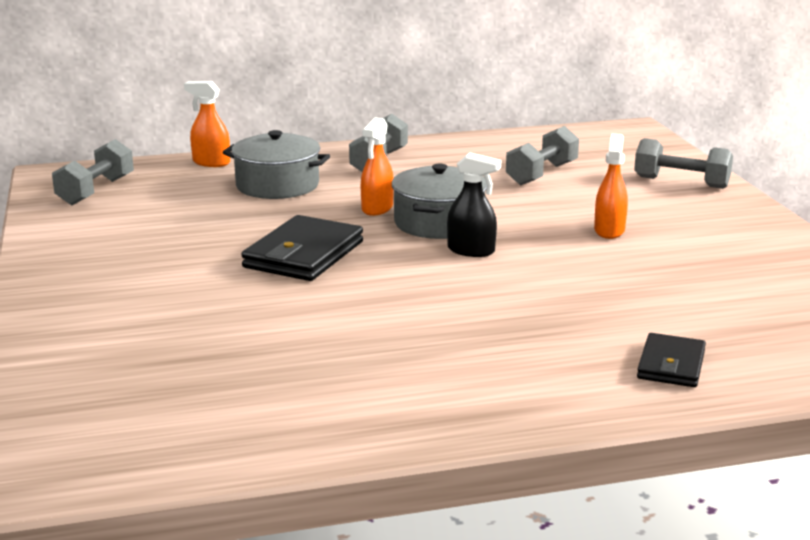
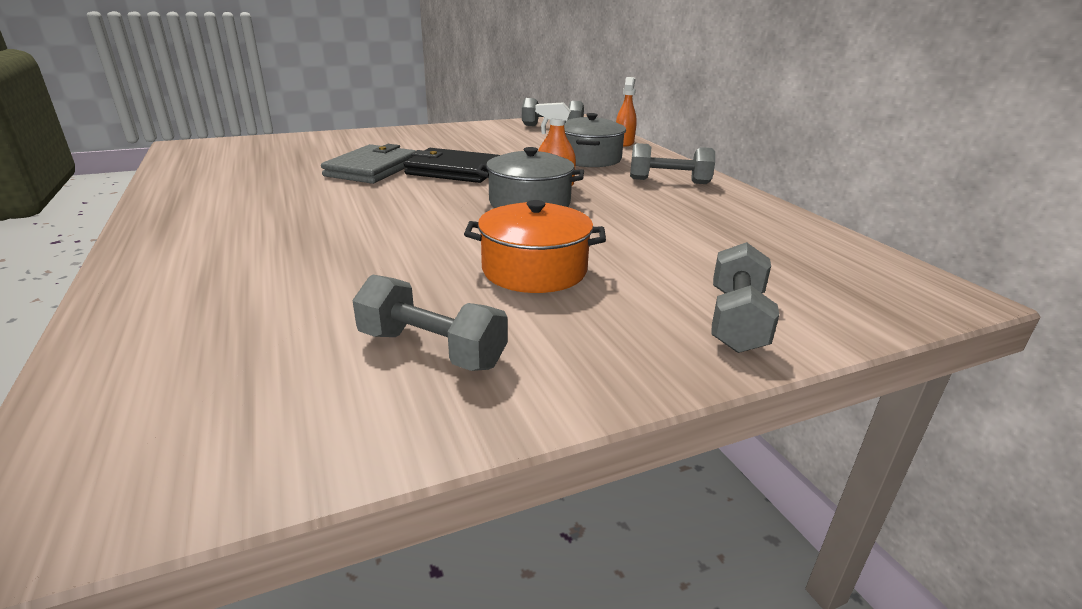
camera: 80 degrees right, 5 degrees up
(277, 302) = (372, 169): none -> grey wallet
(471, 251) = (467, 214): black spray bottle -> none
(542, 174) = (694, 240): grey dumbbell -> grey dumbbell (431, 350)
(609, 230) = (534, 270): orange spray bottle -> orange pot
(671, 365) = (190, 289): black wallet -> none

